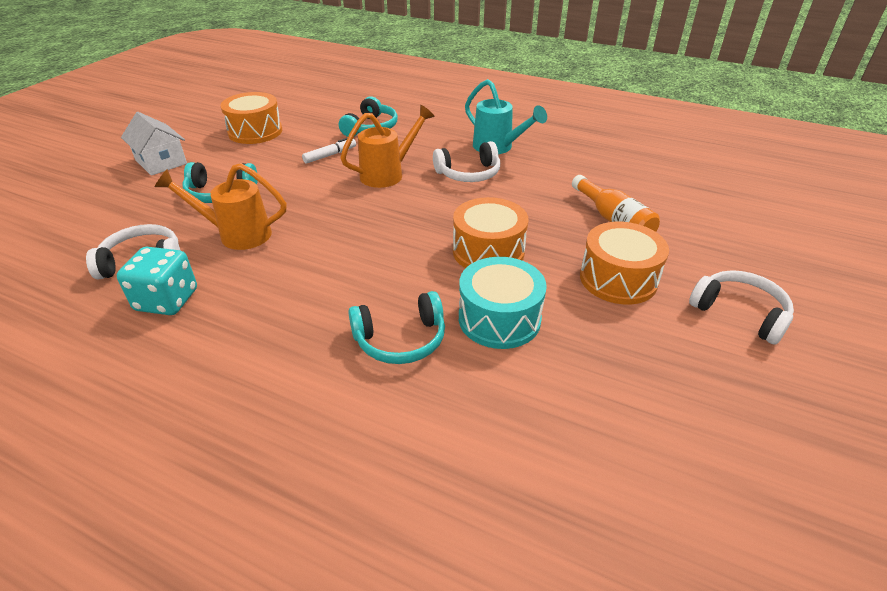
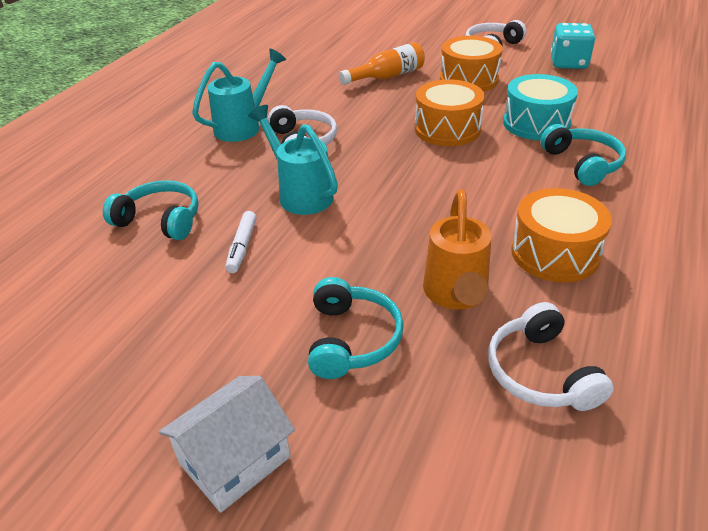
camera: 90 degrees left, 0 degrees up
(167, 300) = (602, 322): turquoise dice -> turquoise dice (568, 63)
(255, 132) = (133, 348): orange drum -> orange drum (555, 253)
(330, 155) = (242, 247): white marker -> white marker turned 135 degrees counterclockwise
(388, 174) = (300, 193): orange watering can -> turquoise watering can

